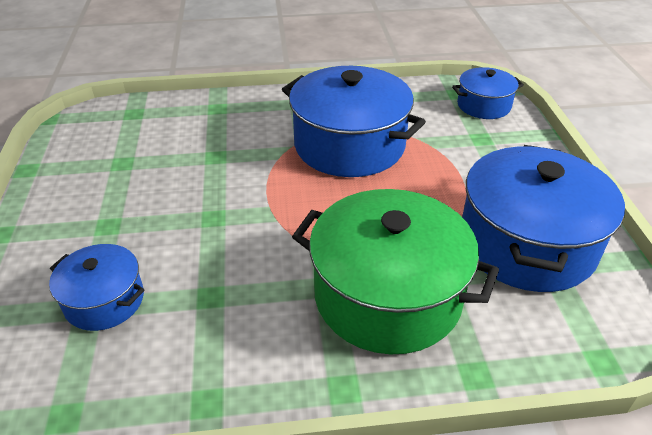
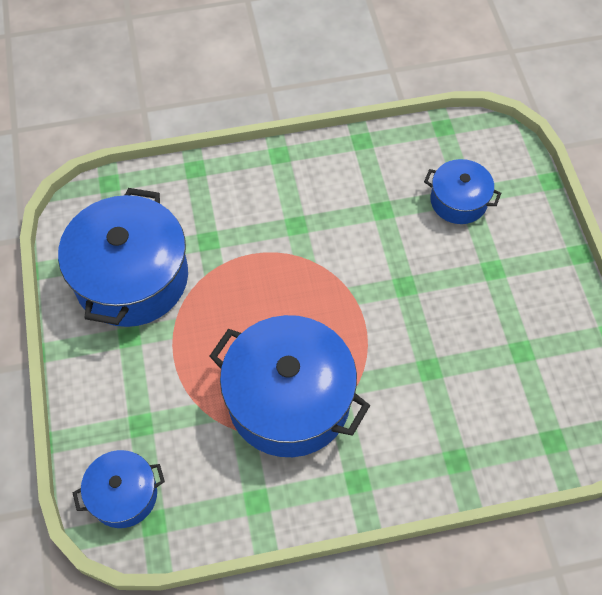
camera: 175 degrees right, 20 degrees up
(387, 295) = (250, 220): green pot -> none

